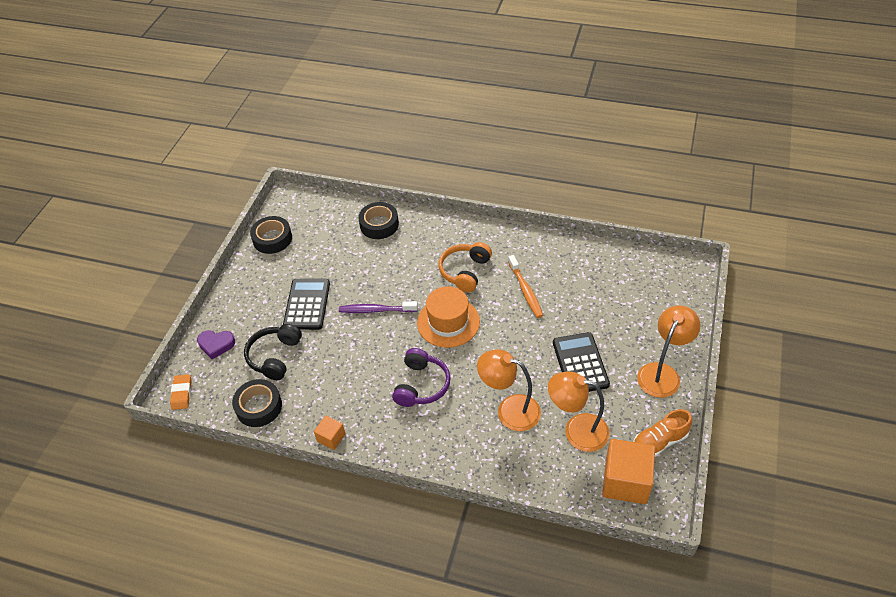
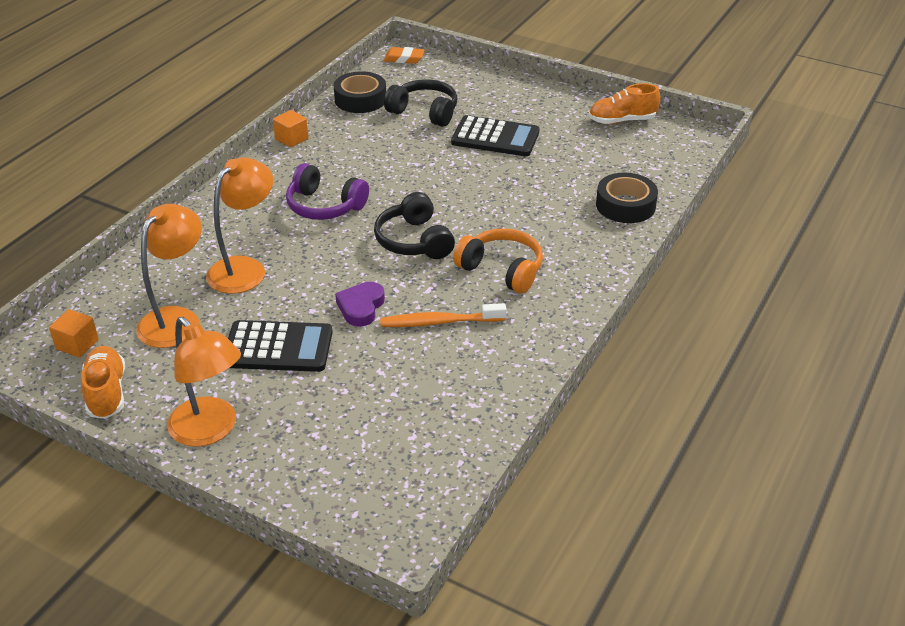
camera: 100 degrees right, 10 degrees down
(216, 345) = (460, 78): purple heart -> purple heart (361, 307)
(272, 239) = (622, 120): black tape -> orange shoe
(376, 310) = (462, 186): purple toothbrush -> none
(448, 322) = (414, 241): orange hat -> black headphones
(625, 481) = (77, 344): orange cube -> orange cube, size x0.51

